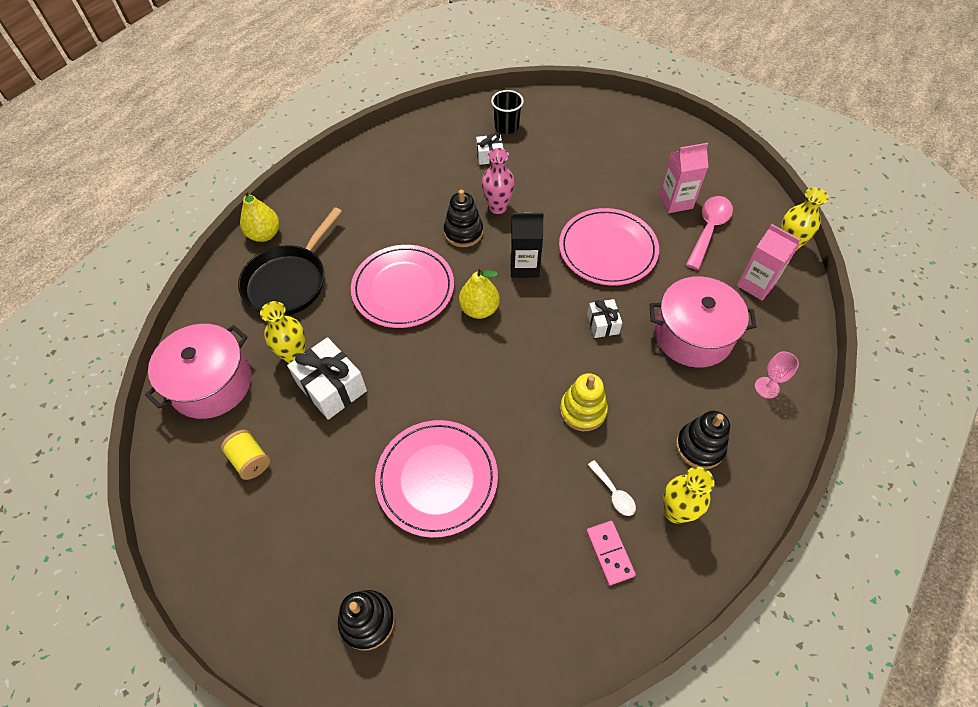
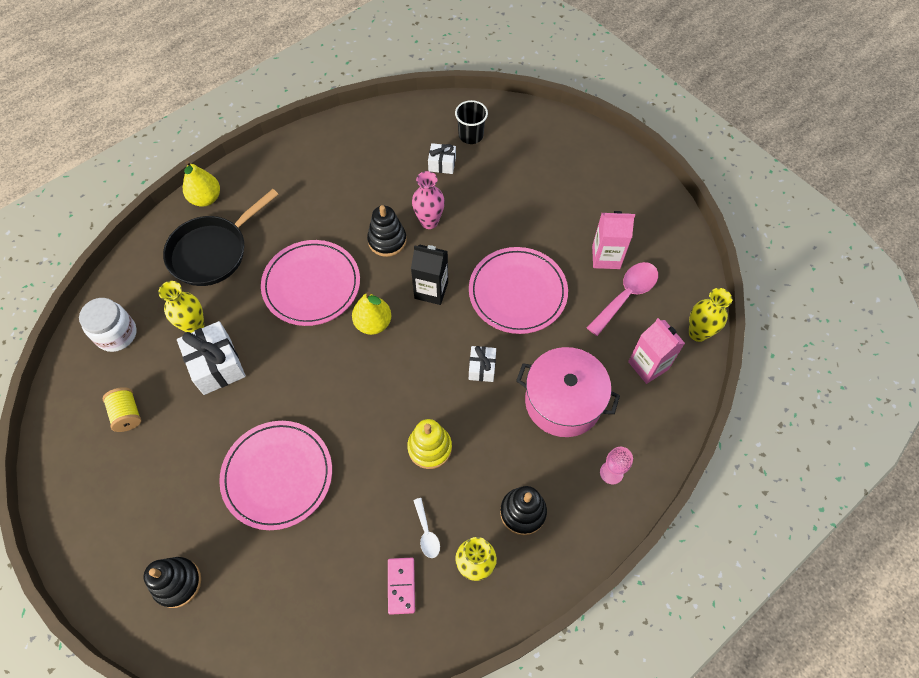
camera: 15 degrees right, 5 degrees up
(211, 383) = (116, 334): pink pot -> white jar

